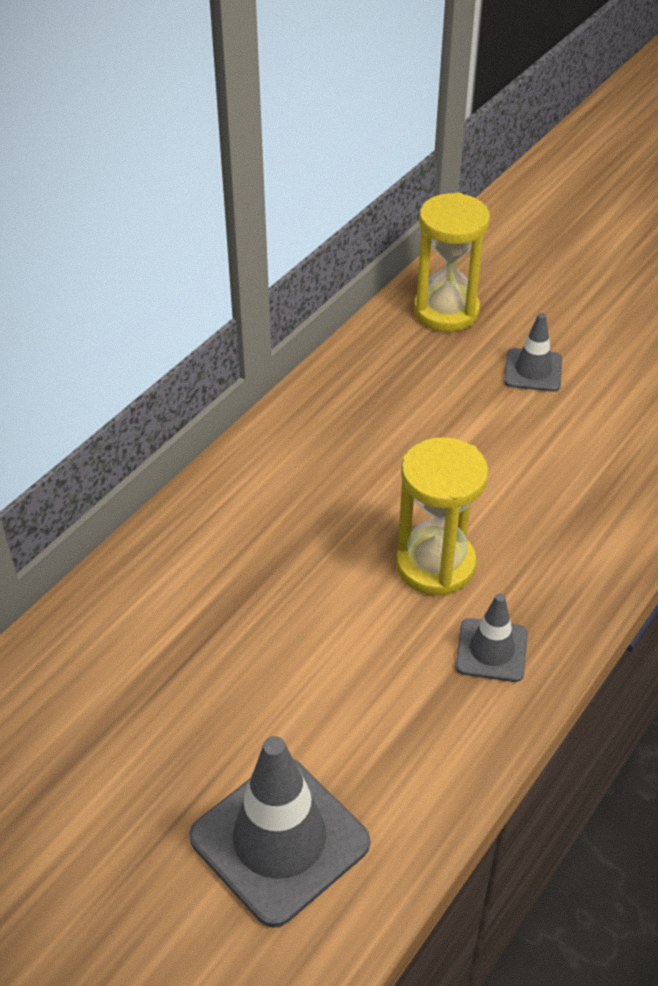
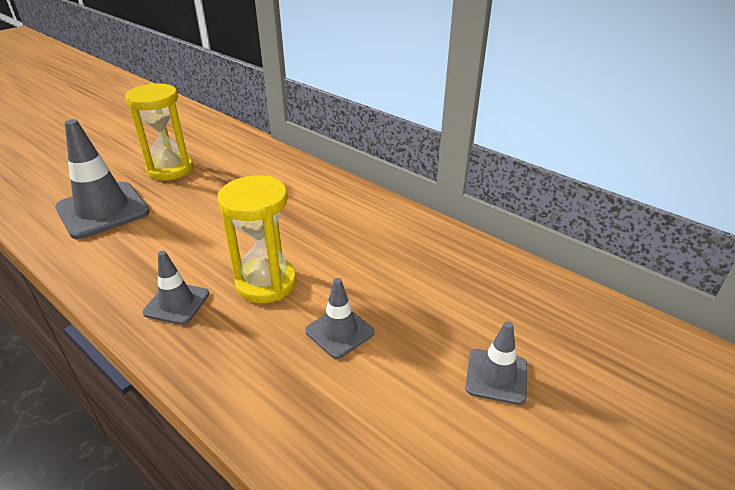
camera: 95 degrees right, 10 degrees down
(446, 311) = (577, 321): yellow hourglass -> yellow hourglass (170, 169)
(503, 485) = (339, 332): none -> grey traffic cone

